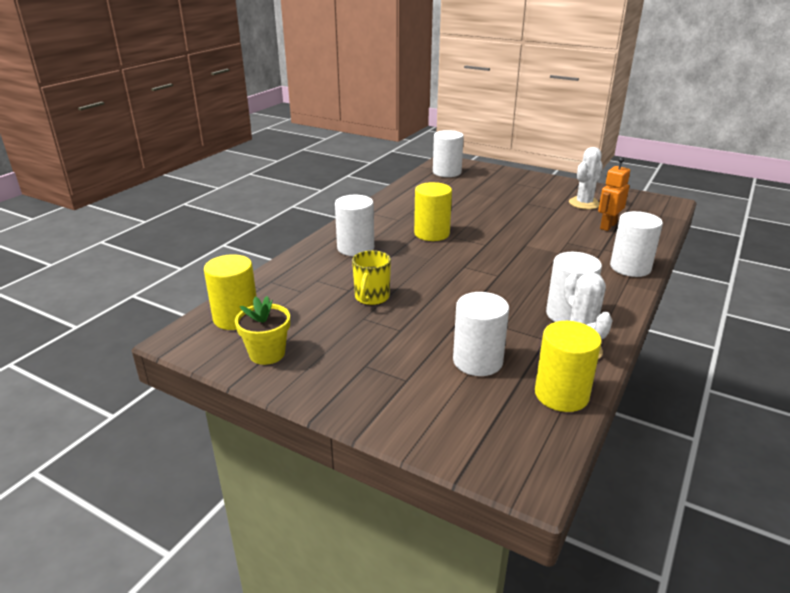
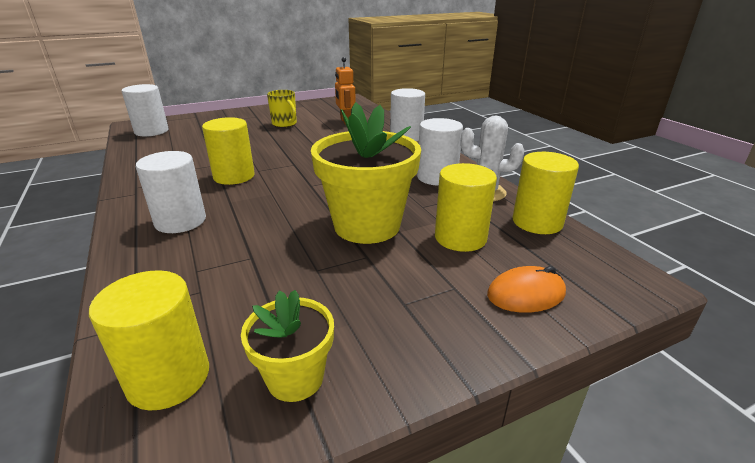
camera: 55 degrees left, 0 degrees up
(371, 297) = (287, 249): yellow mug -> yellow mug (285, 124)
(435, 416) = (526, 294): none -> orange mouse
(439, 313) = (367, 225): none -> yellow flower pot
(477, 361) = (460, 238): white cylinder -> yellow cylinder
(584, 203) = (304, 115): white cactus -> none

